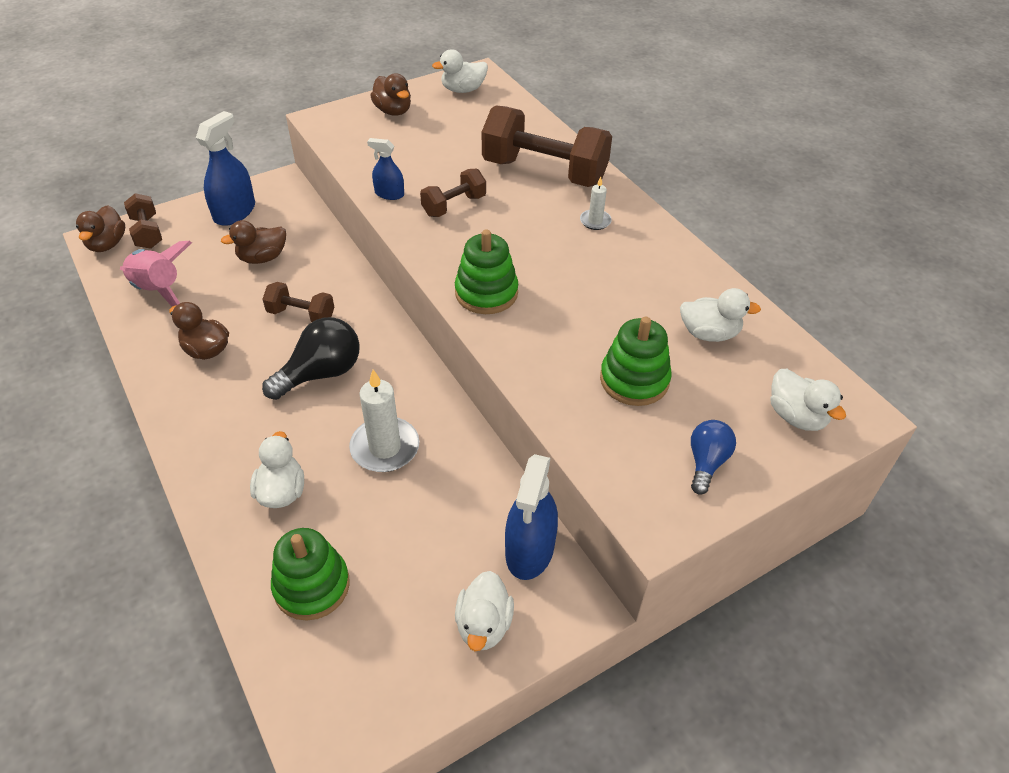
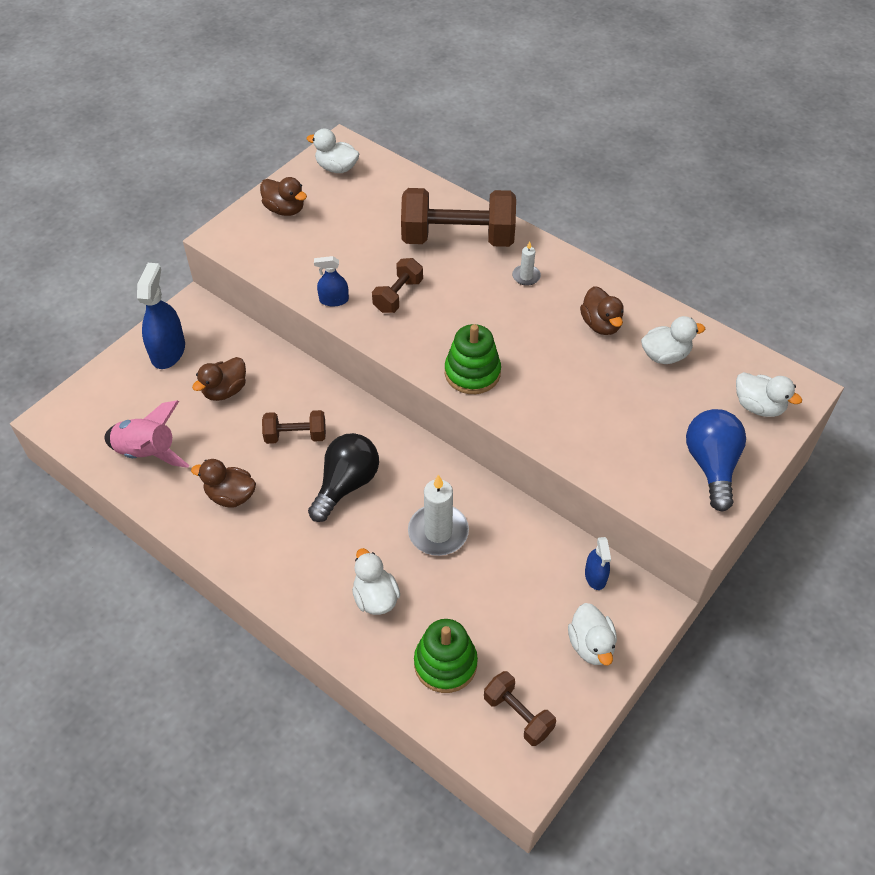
camera: 20 degrees left, 5 degrees up
(107, 244) = (64, 421): brown duck -> brown duck (601, 324)
(147, 232) = (96, 397): brown dumbbell -> brown dumbbell (518, 715)
(463, 90) = (336, 168): white duck -> white duck turned 60 degrees clockwise
(530, 550) = (595, 576): blue spray bottle -> blue spray bottle, size x0.56
(634, 380) = (628, 414): green stacking toy -> none
(706, 462) = (711, 465): blue light bulb -> blue light bulb, size x1.64

